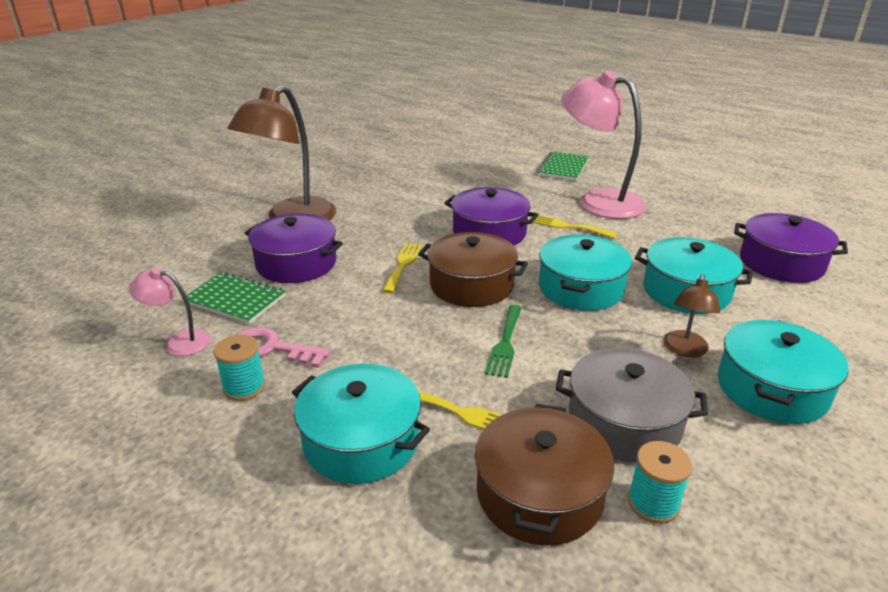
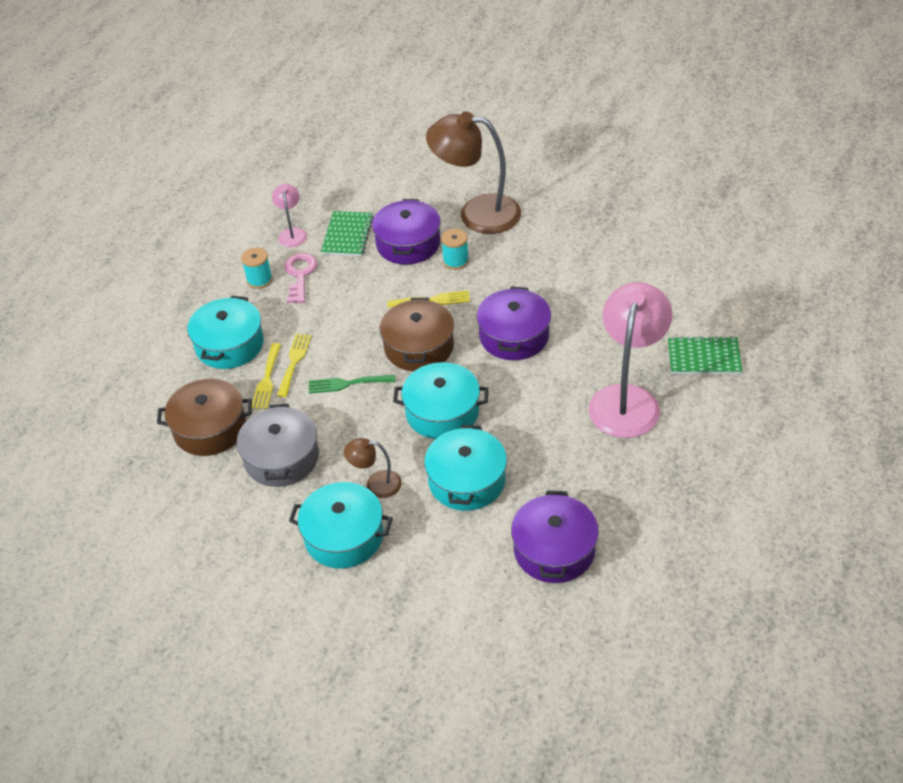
camera: 75 degrees right, 15 degrees up
(567, 226) = (555, 385): yellow fork -> yellow fork (294, 361)
(653, 503) = (215, 478): turquoise spool -> turquoise spool (456, 261)

